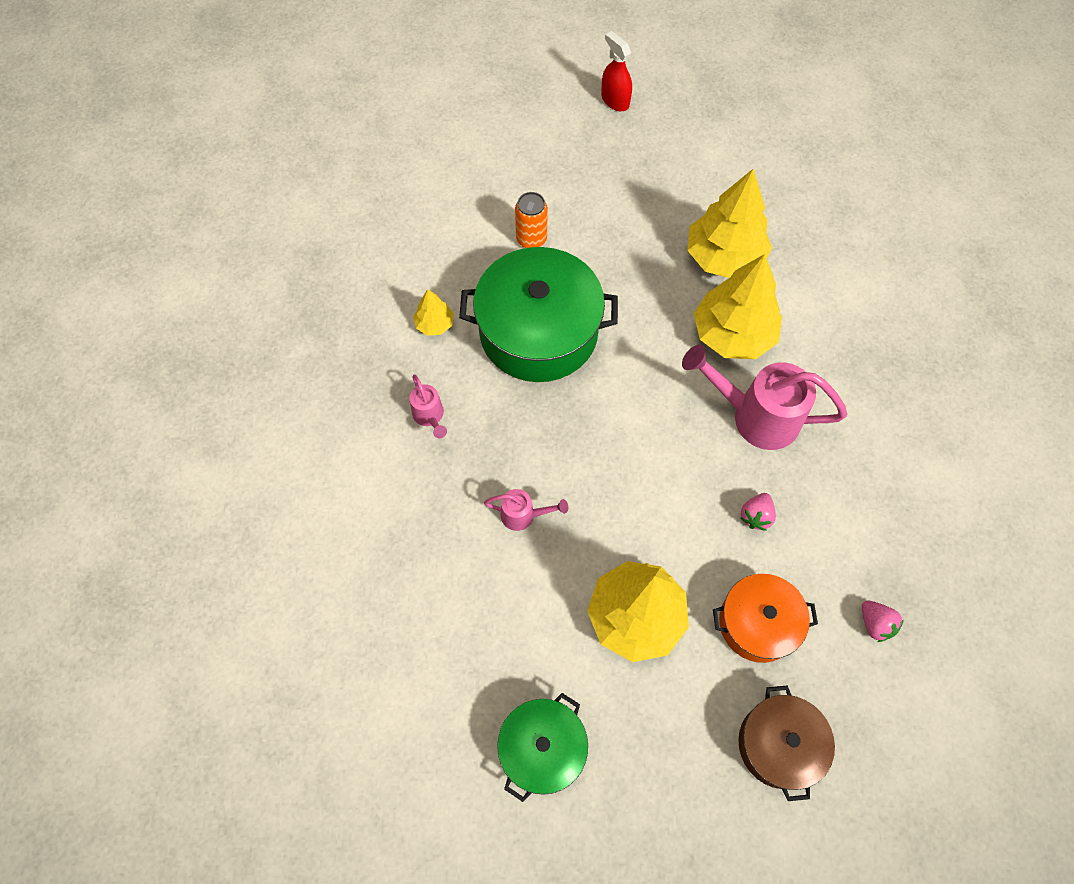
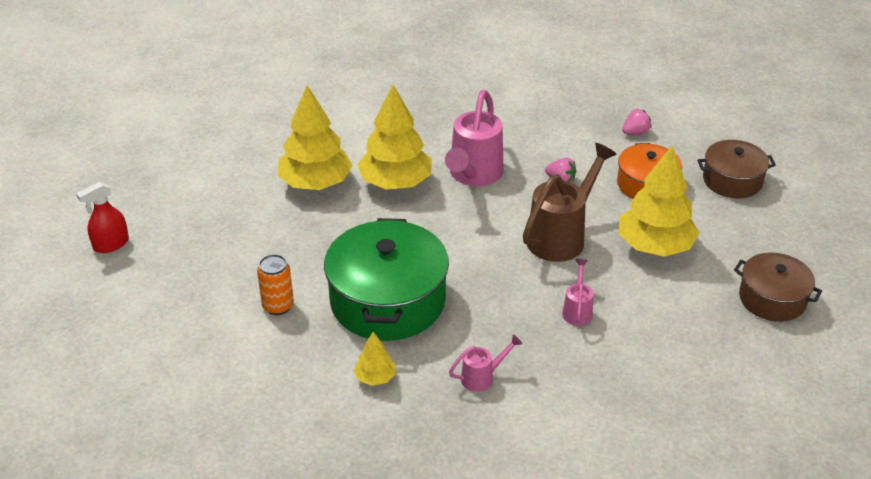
camera: 90 degrees left, 25 degrees down
(542, 748) = (772, 299): green pot -> brown pot
(648, 508) = (561, 236): none -> brown watering can

